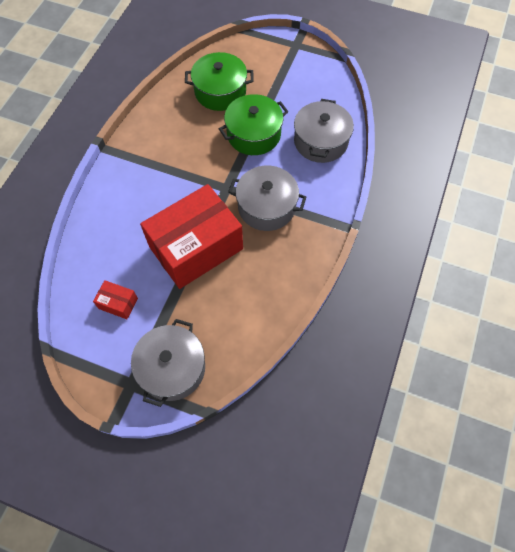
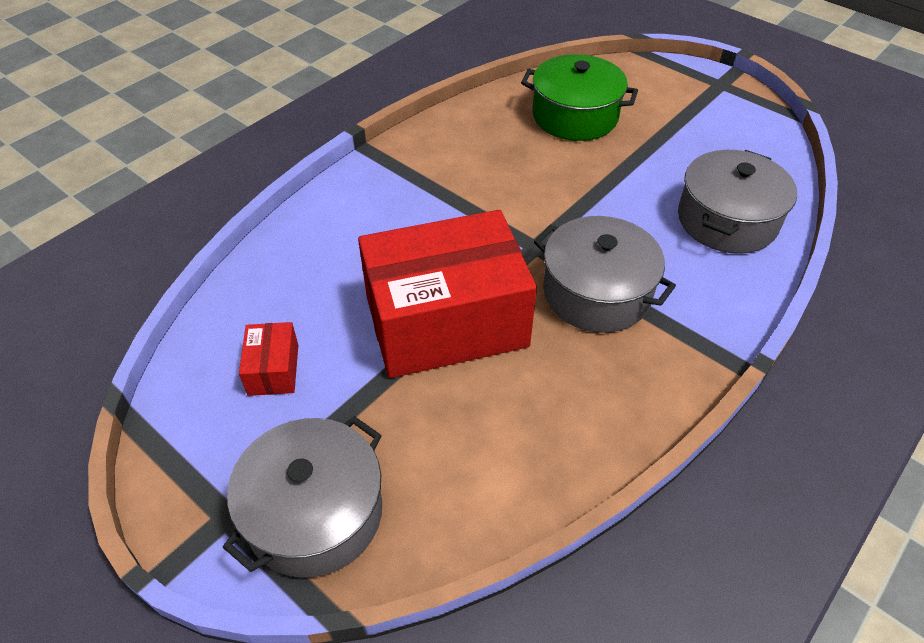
camera: 20 degrees right, 15 degrees down
(118, 303) = (273, 369): red box -> red box turned 45 degrees clockwise
(253, 134) = (610, 183): green pot -> none

